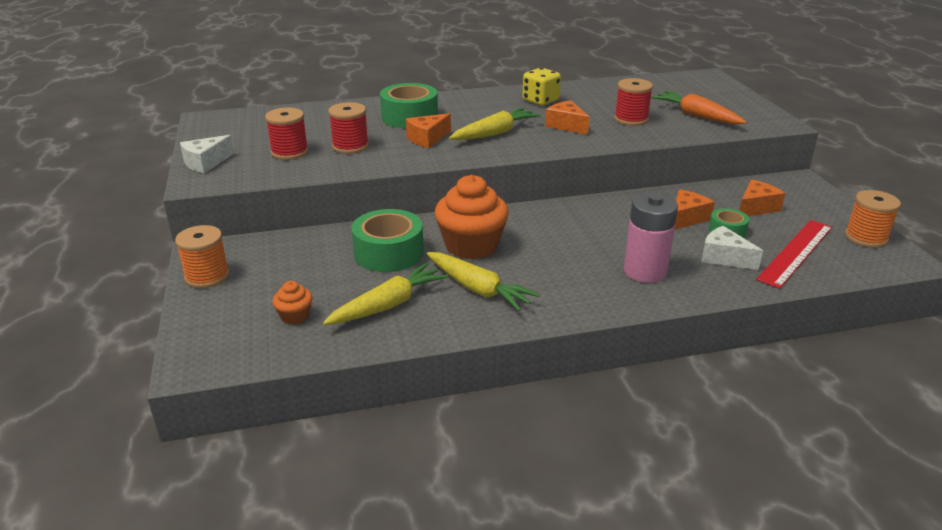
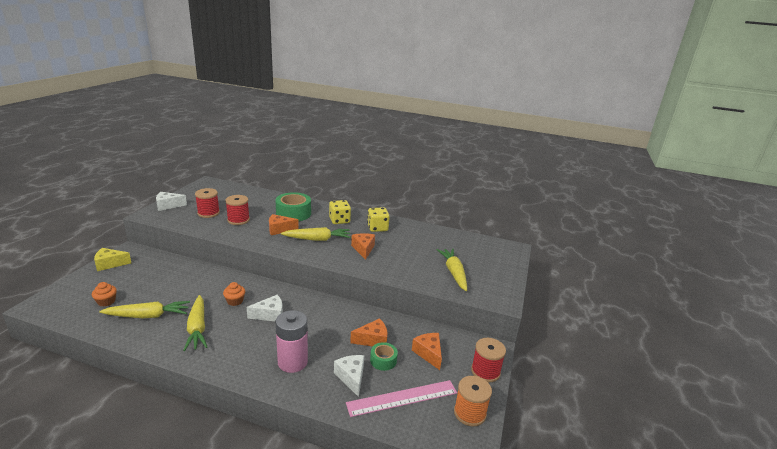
camera: 30 degrees right, 5 degrees down
(207, 276) = (110, 264): orange spool -> yellow cheese
(389, 253) = (194, 287): green tape -> none
(471, 246) = (235, 301): orange cupcake -> orange cupcake, size x0.47
(482, 107) = (339, 220): none -> yellow dice
(539, 241) = (270, 315): none -> white cheese
(631, 119) = (408, 259): red spool -> red spool (485, 371)
(696, 116) = (454, 273): orange carrot -> yellow carrot
(756, 208) = (428, 353): orange cheese -> orange cheese turned 105 degrees counterclockwise
(795, 252) = (402, 398): red ruler -> pink ruler

